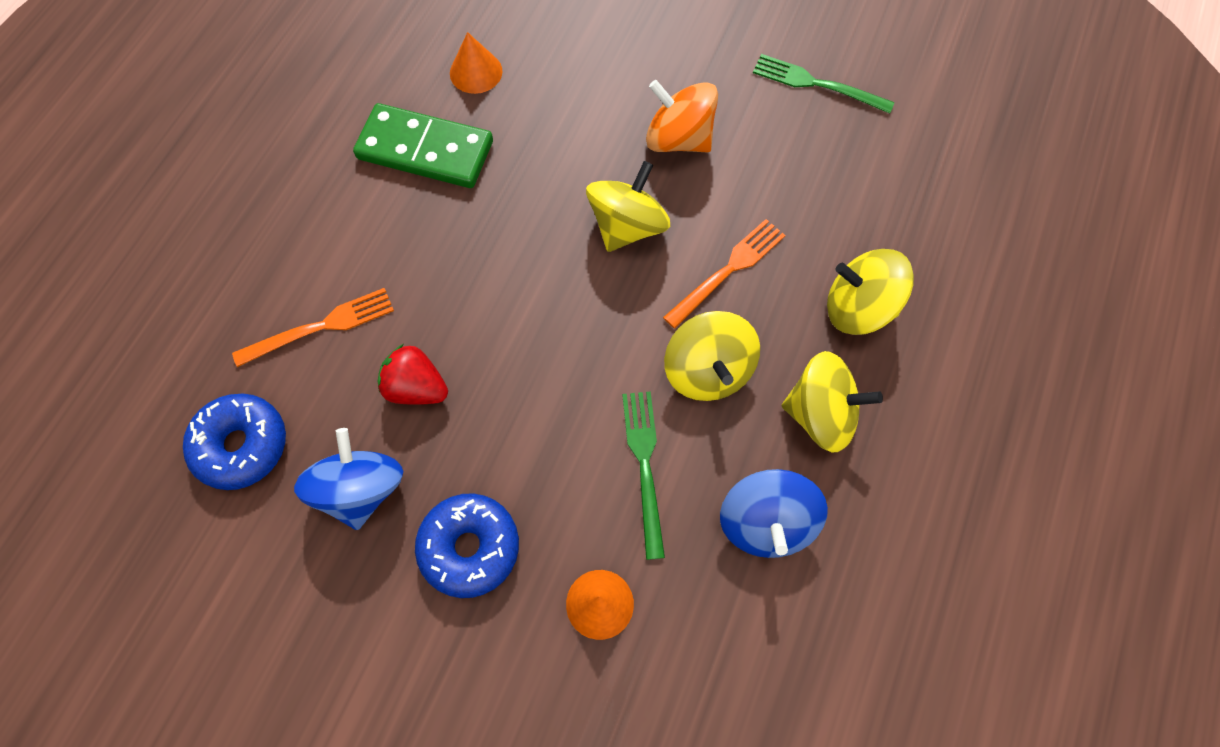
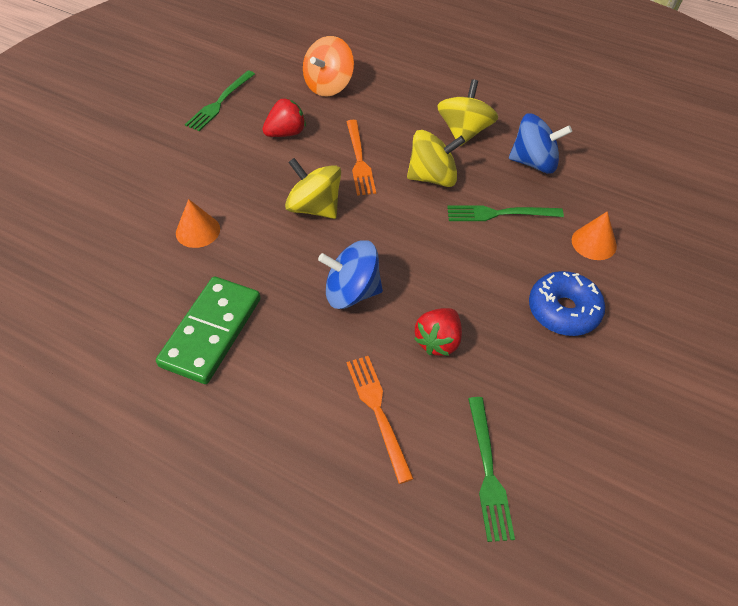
camera: 85 degrees left, 15 degrees down
(242, 445) = (488, 472): blue donut -> green fork
(361, 489) = (523, 379): blue spinning top -> blue spinning top (352, 292)
(476, 72) = (138, 293): orange cone -> orange cone (198, 231)
(678, 139) = (245, 174): orange spinning top -> orange spinning top (329, 85)
(728, 270) = (359, 160): orange fork -> orange fork turned 150 degrees counterclockwise
(768, 173) = (286, 133): none -> red strawberry
(858, 308) = (394, 107): yellow spinning top -> none

